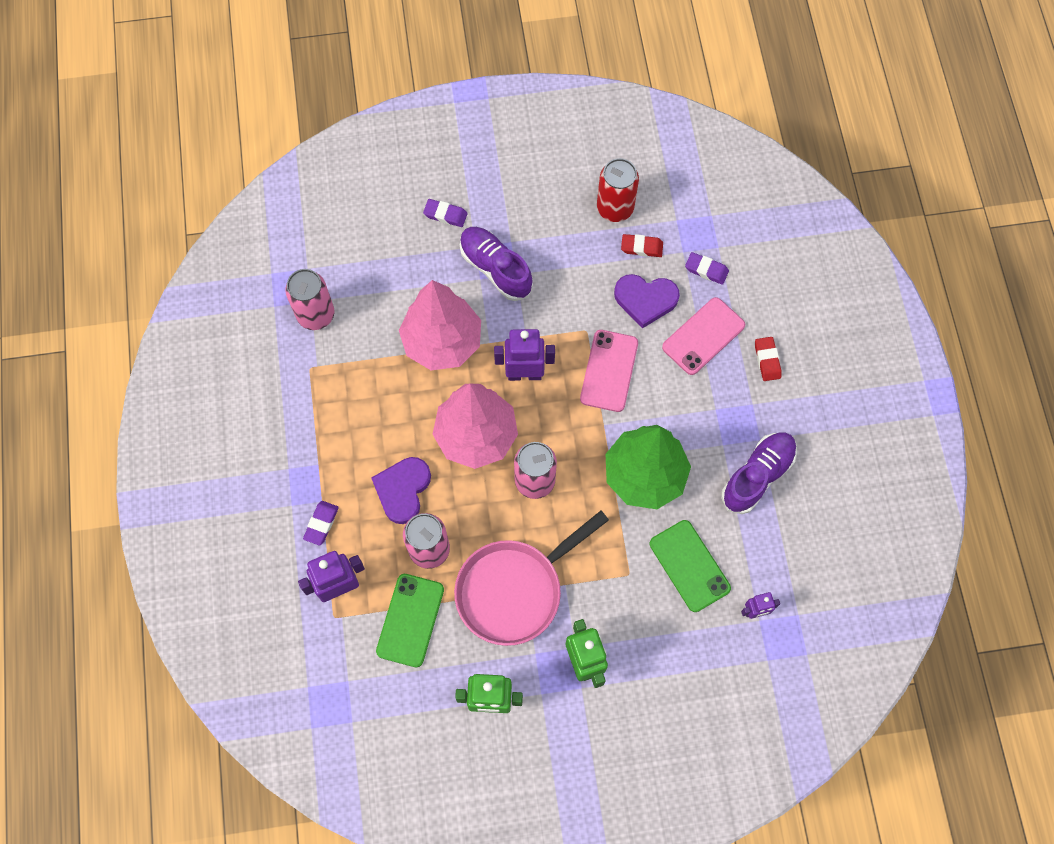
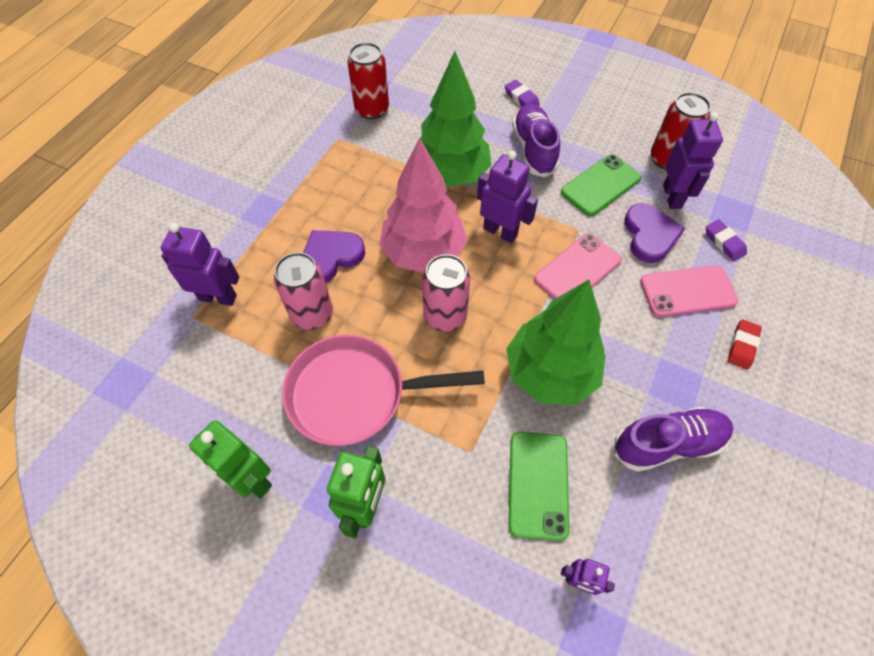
camera: 35 degrees right, 10 degrees down
(316, 315) = (372, 110): pink can -> red can
(321, 524) = (248, 243): purple eraser -> none
(410, 620) = (247, 360): green phone -> green phone (601, 185)
(442, 342) = (451, 174): pink tree -> green tree
(641, 247) = (672, 196): red eraser -> purple robot
(645, 300) = (649, 235): purple heart -> purple heart turned 135 degrees counterclockwise

